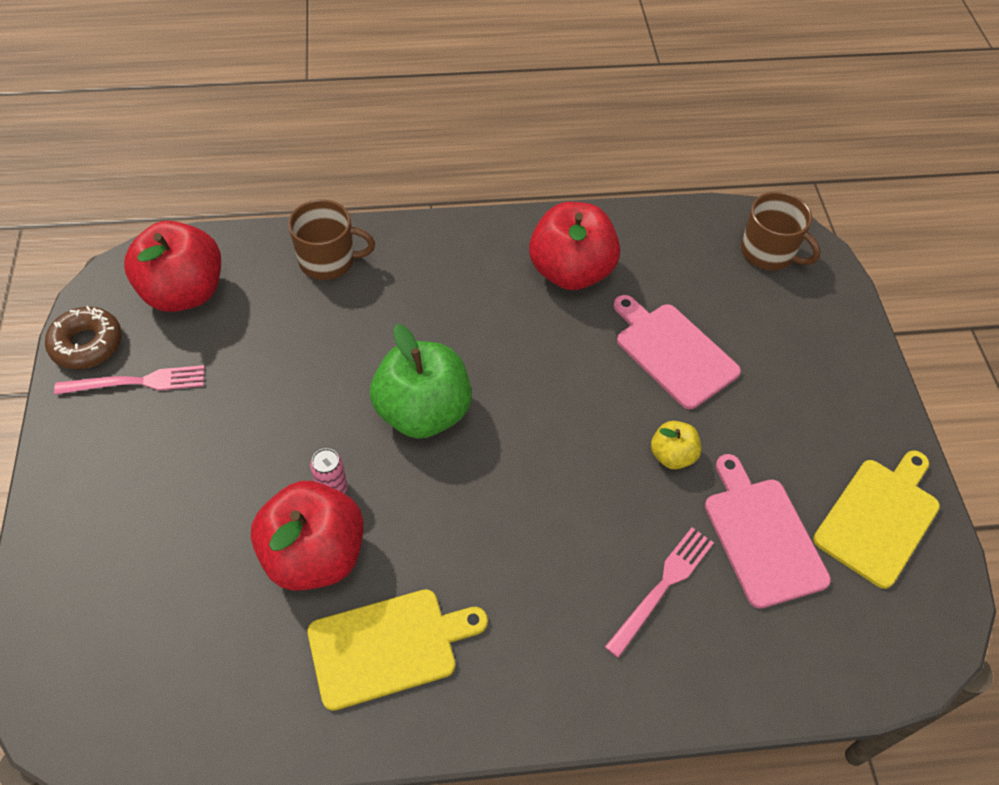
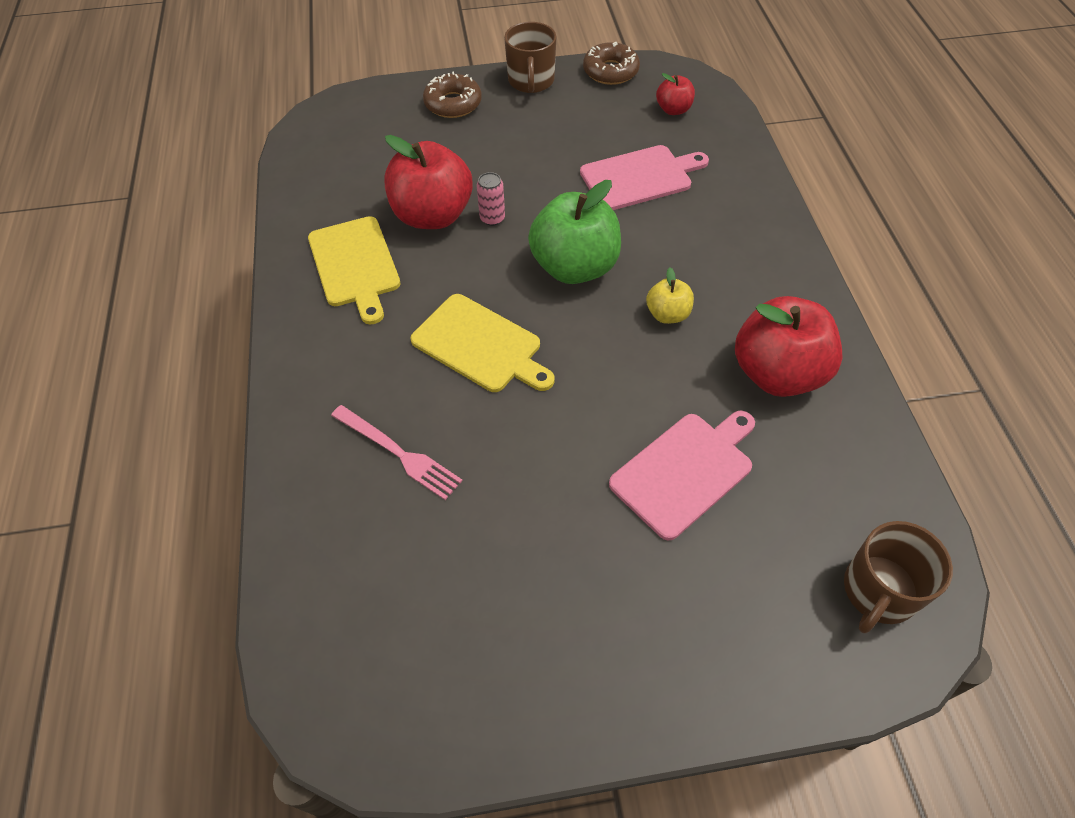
camera: 90 degrees right, 0 degrees up
(92, 530) = (453, 104): none -> brown donut
(137, 382) = (580, 101): pink fork -> none
(184, 292) = (673, 110): red apple -> red apple, size x0.49
(328, 261) = (734, 188): brown mug -> brown mug (531, 81)
(672, 455) = (547, 466): yellow apple -> yellow apple (667, 314)
(762, 536) = (453, 548): pink cutting board -> pink cutting board (639, 177)
(878, 518) = (479, 682): yellow cutting board -> yellow cutting board (480, 345)

